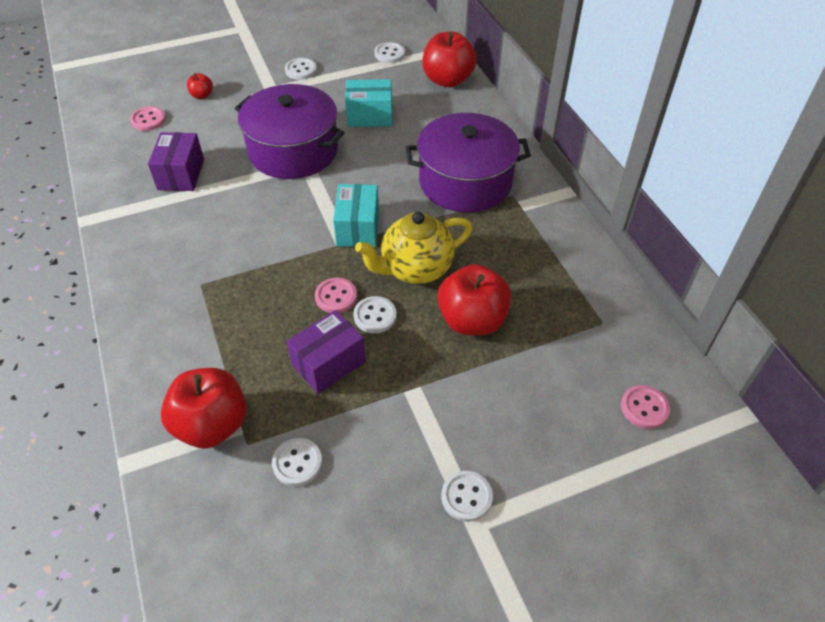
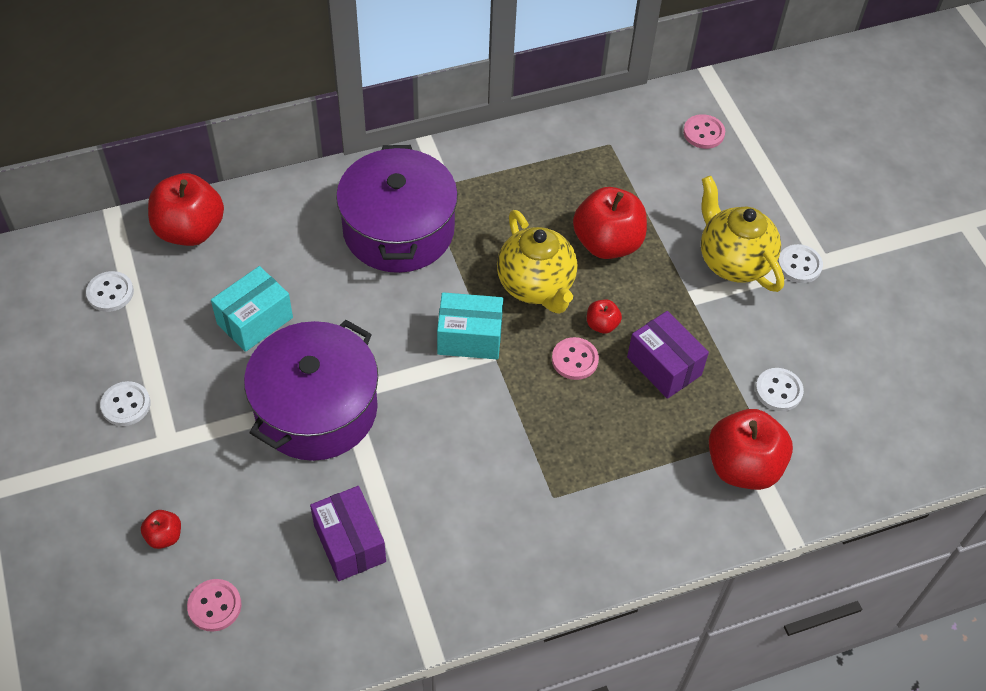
camera: 90 degrees left, 5 degrees up
(181, 174) = (350, 543): purple box -> purple box turned 60 degrees clockwise
(370, 116) = (255, 321): turquoise box -> turquoise box turned 45 degrees clockwise
(375, 316) = (602, 325): white button -> red apple
(463, 429) = (733, 261): none -> yellow teapot

